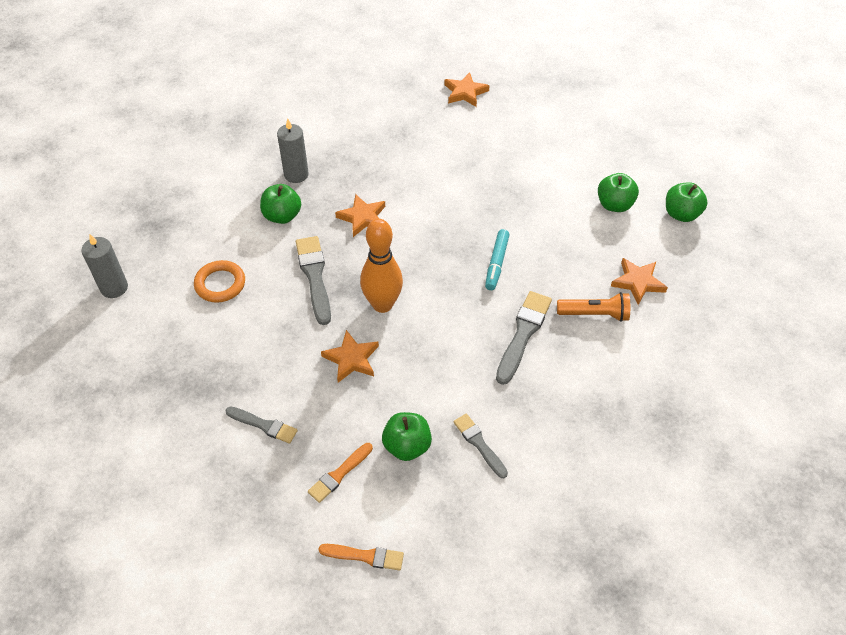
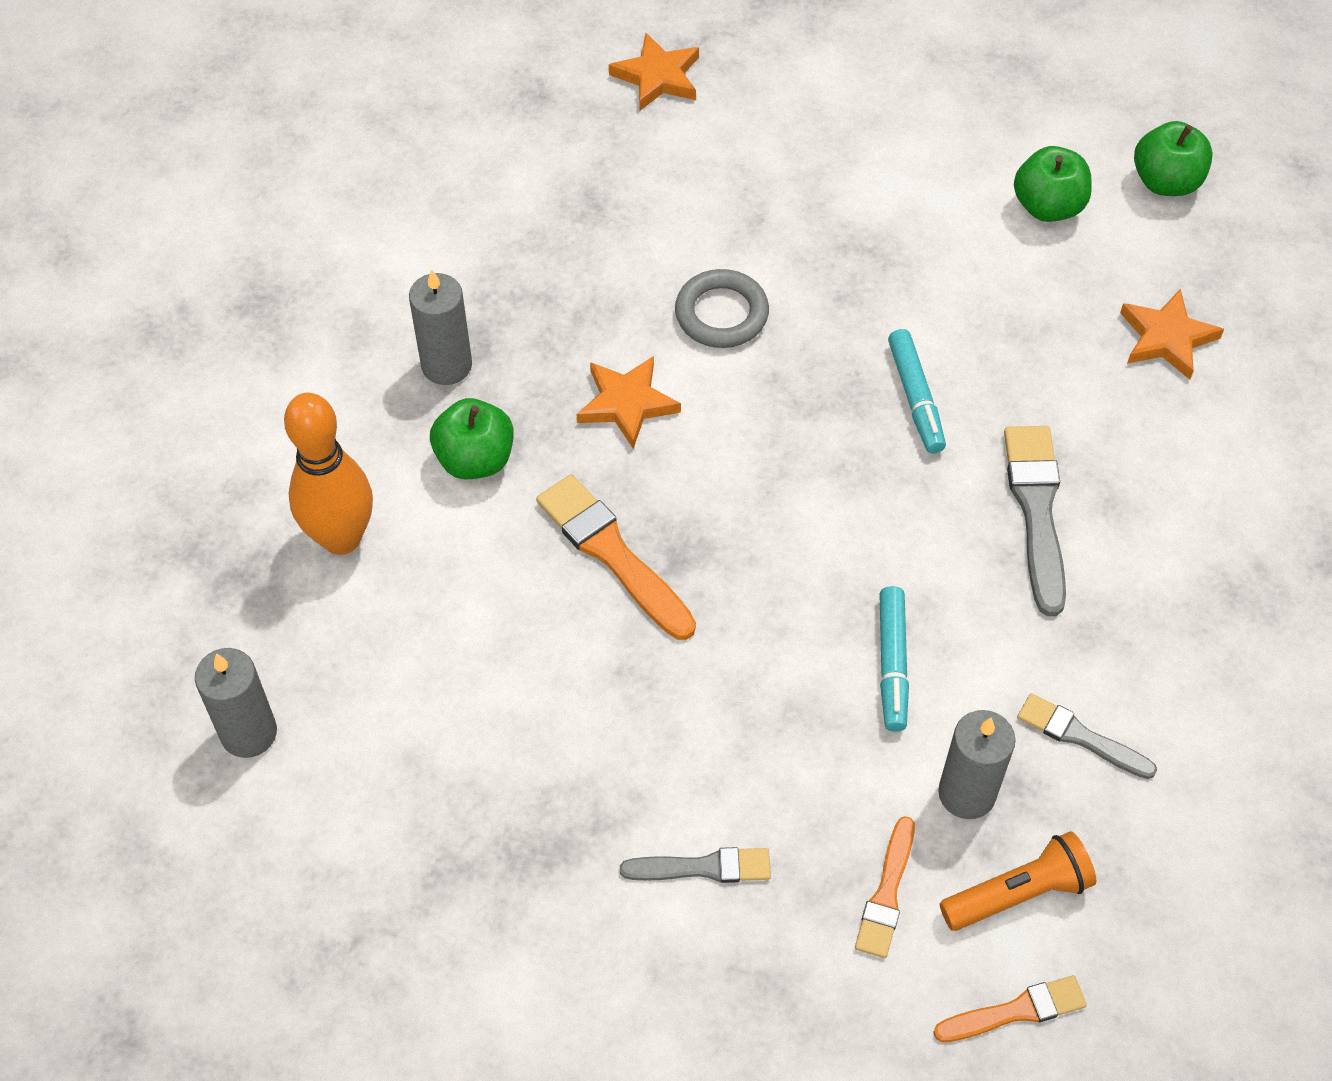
camera: 25 degrees left, 5 degrees up
(220, 284) = (448, 641): orange ring -> none
(314, 276) = (612, 553): grey brush -> orange brush
(351, 359) = (777, 680): orange star -> none
(382, 304) = (767, 557): orange bowling pin -> orange bowling pin (341, 538)
(407, 446) = (967, 793): green apple -> grey candle
(409, 374) = (892, 664): none -> turquoise marker
(429, 196) = (721, 314): none -> grey ring
(594, 314) = (1130, 425): orange flashlight -> orange flashlight (1018, 893)

